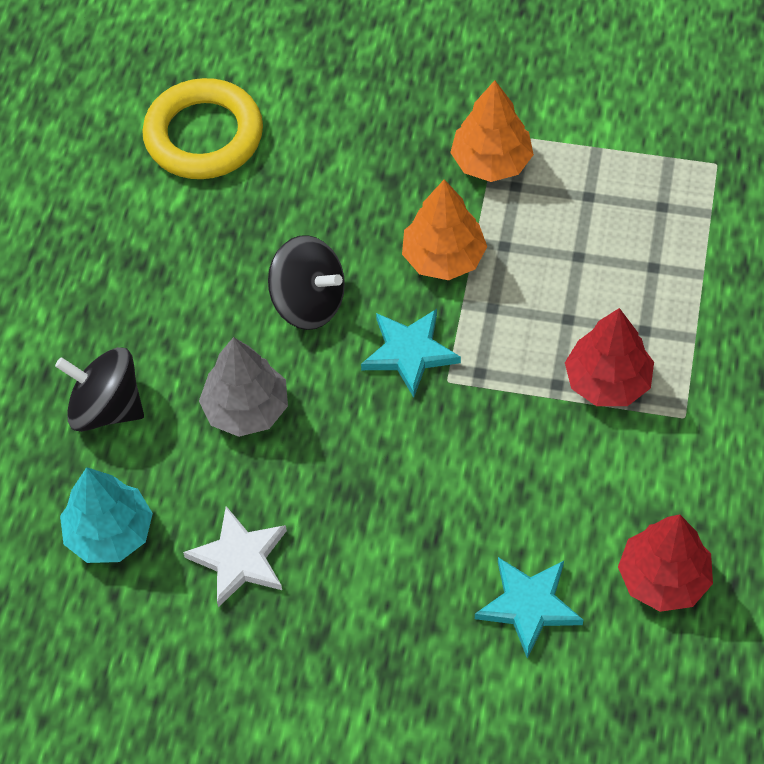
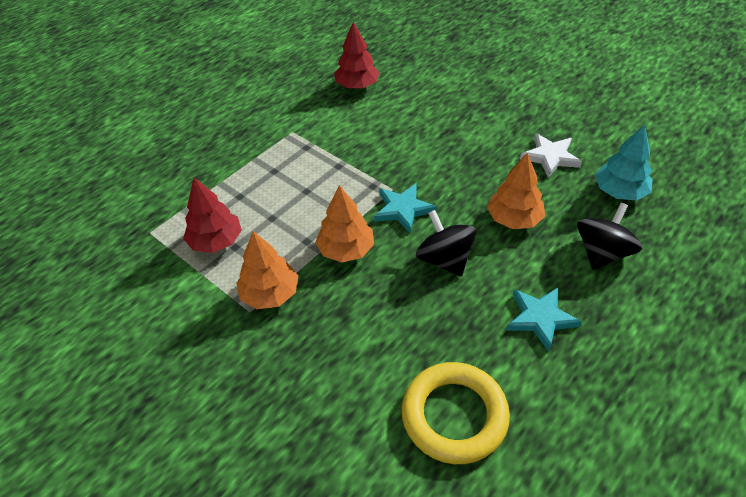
camera: 150 degrees left, 10 degrees down
(106, 408) = (602, 253): black spinning top -> black spinning top turned 105 degrees counterclockwise
(246, 409) = (514, 219): grey tree -> orange tree
(529, 606) = (421, 96): turquoise star -> turquoise star (540, 318)
(607, 381) = (313, 157): red tree -> red tree (216, 241)

